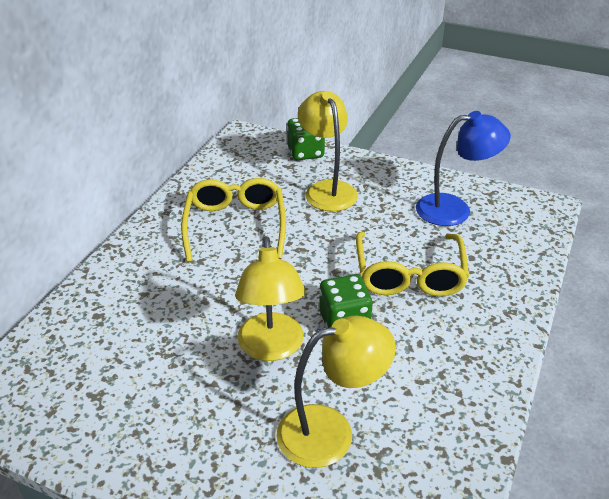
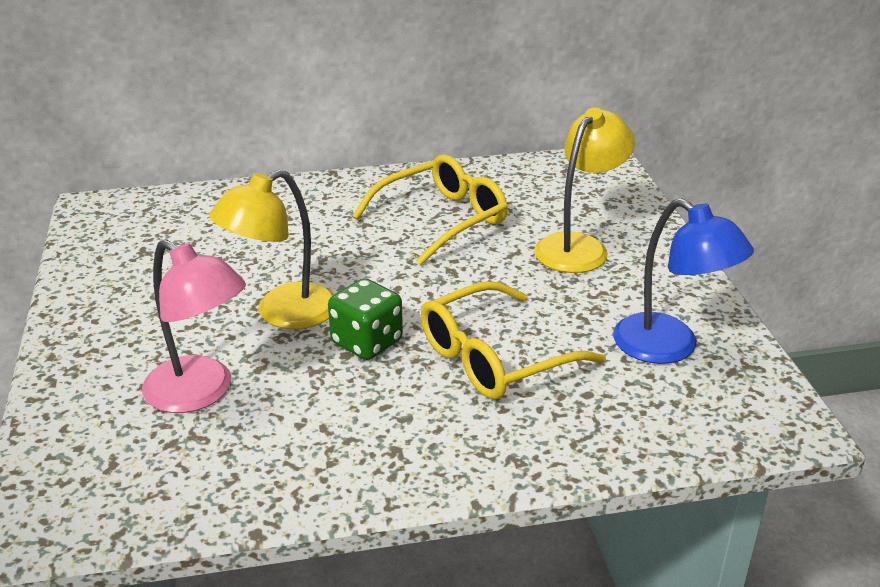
camera: 55 degrees right, 5 degrees down
(305, 153) = (628, 207): green dice -> none
(331, 431) = (200, 393): yellow lamp -> pink lamp

